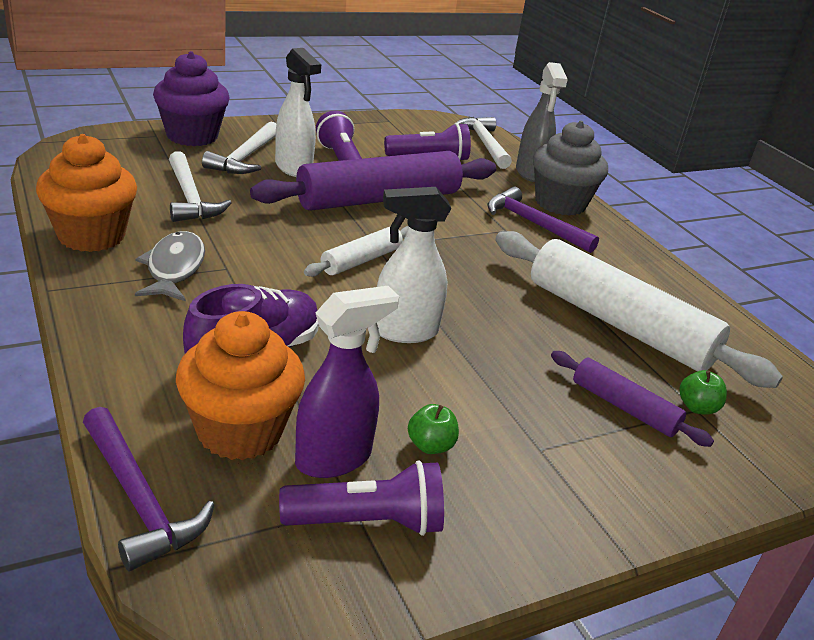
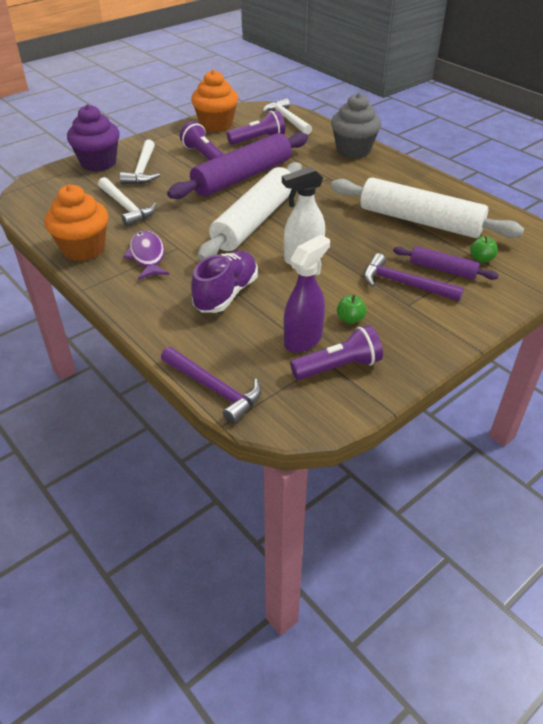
camera: 10 degrees left, 10 degrees up
(174, 268) = (147, 256): grey fish -> purple fish
(240, 431) = (245, 339): orange cupcake -> orange cupcake (216, 125)
(294, 168) = (177, 169): white spray bottle -> none
(361, 260) = (254, 221): white rolling pin -> white rolling pin, size x2.03
(530, 173) = (326, 133): grey spray bottle -> none
(533, 224) = (344, 169): purple hammer -> purple hammer (404, 284)

